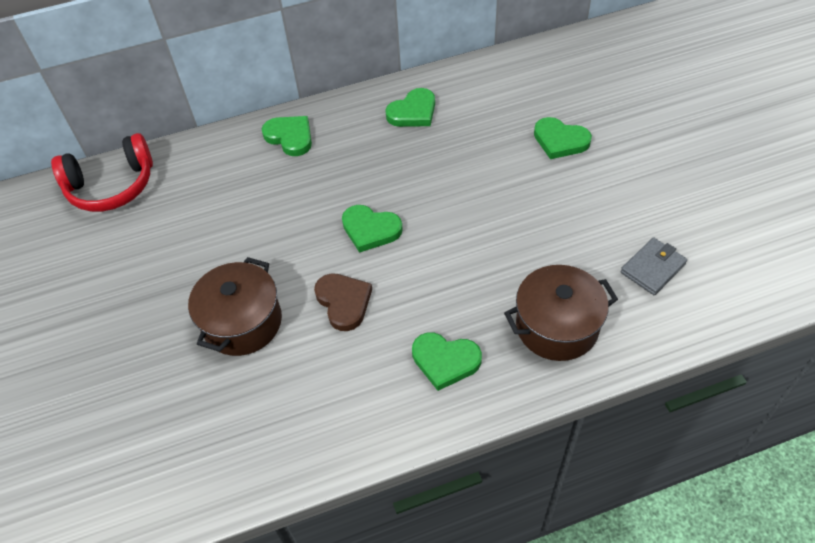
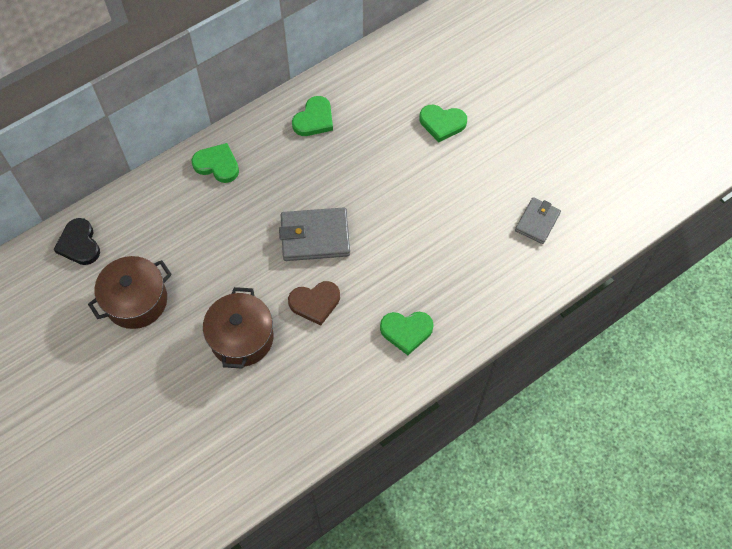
camera: 20 degrees left, 10 degrees up
(111, 186) = (79, 244): red headphones -> black heart
(344, 302) = (315, 303): brown heart -> brown heart turned 120 degrees clockwise
(370, 230) = (315, 236): green heart -> grey wallet
(556, 326) = (479, 285): brown pot -> brown pot (136, 301)

